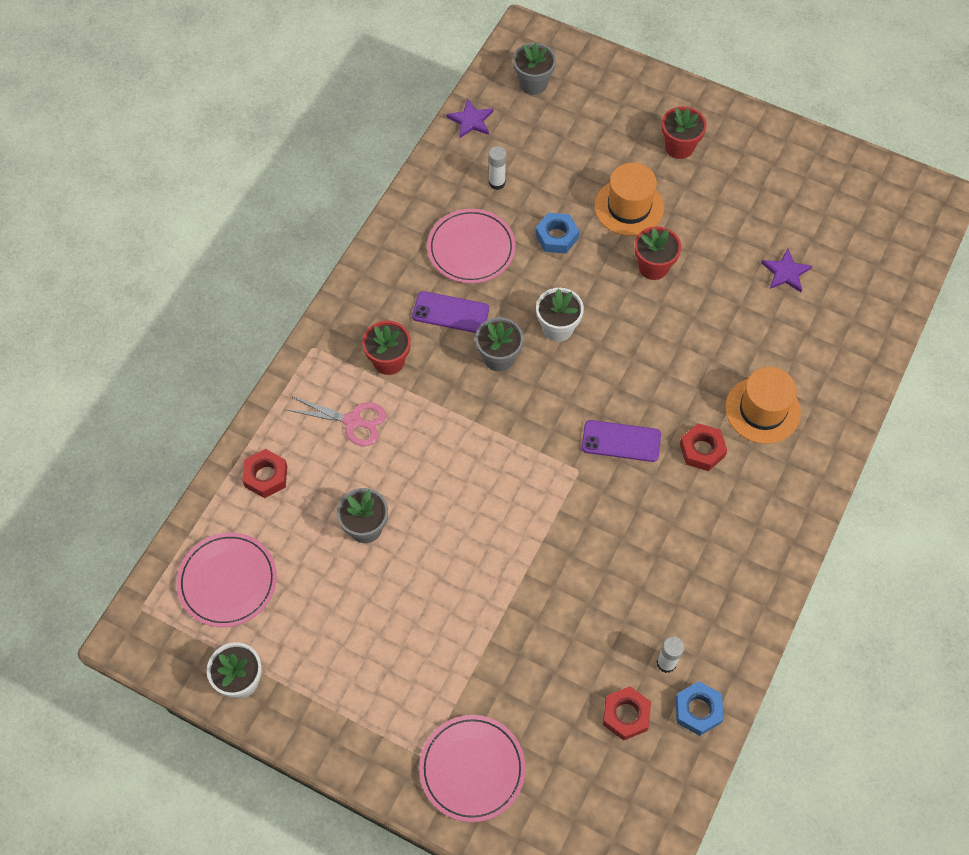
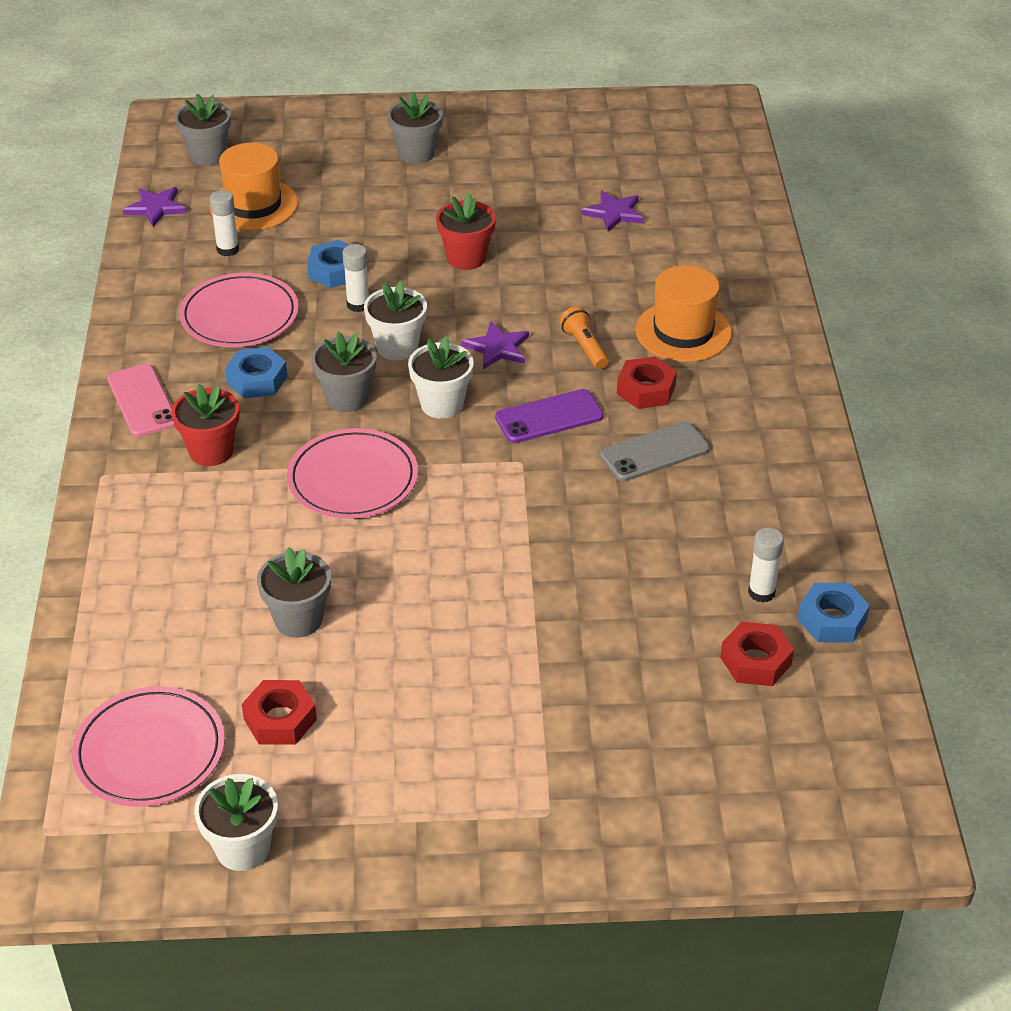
camera: 30 degrees left, 20 degrees down
(266, 476) = (127, 623): red nut -> red nut (280, 719)
(352, 421) = (206, 524): pink scissors -> none
(369, 295) = (142, 401): none -> pink phone
(450, 312) = (257, 380): purple phone -> blue nut
(472, 769) = (615, 798): pink plate -> pink plate (353, 479)
(554, 276) = (358, 305): none -> white glue stick
(557, 394) = (442, 404): none -> white flower pot
(624, 362) = (498, 348): none -> purple star
(629, 207) = (399, 219): orange hat -> orange hat (253, 205)
(672, 508) = (654, 452): none -> grey phone
(679, 147) = (416, 153): red flower pot -> grey flower pot
(684, 390) = (585, 347): none -> orange flashlight

